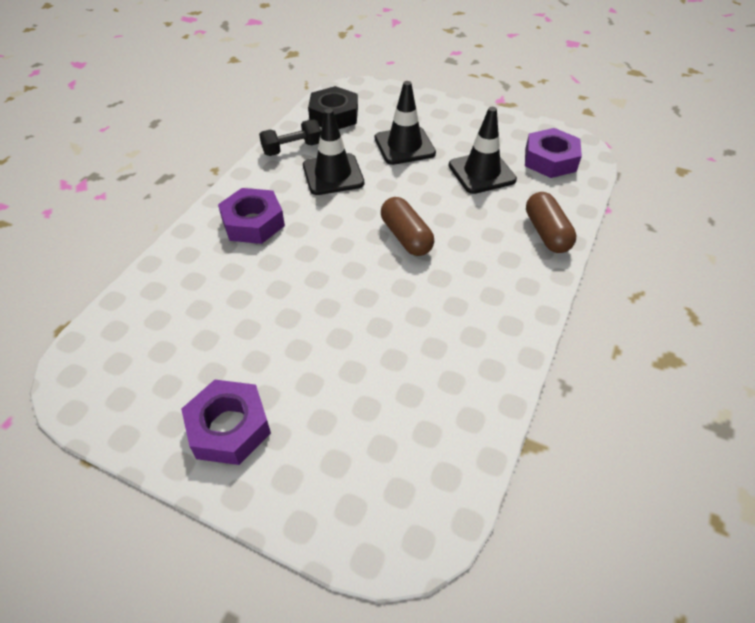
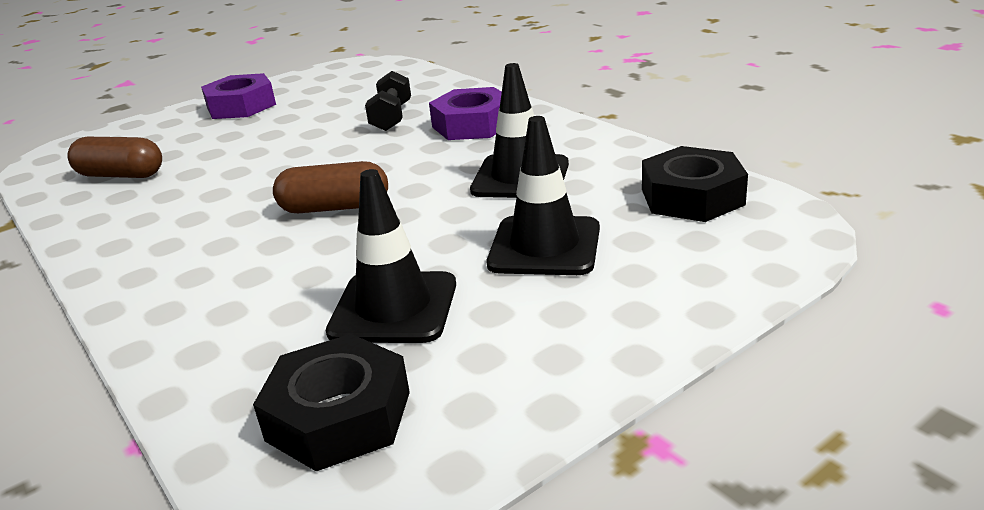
camera: 120 degrees right, 20 degrees down
(292, 148) = (612, 156): black dumbbell -> black dumbbell (391, 117)
(546, 233) = (184, 328): brown capsule -> brown capsule (121, 175)
(550, 160) = (339, 416): purple nut -> black nut

